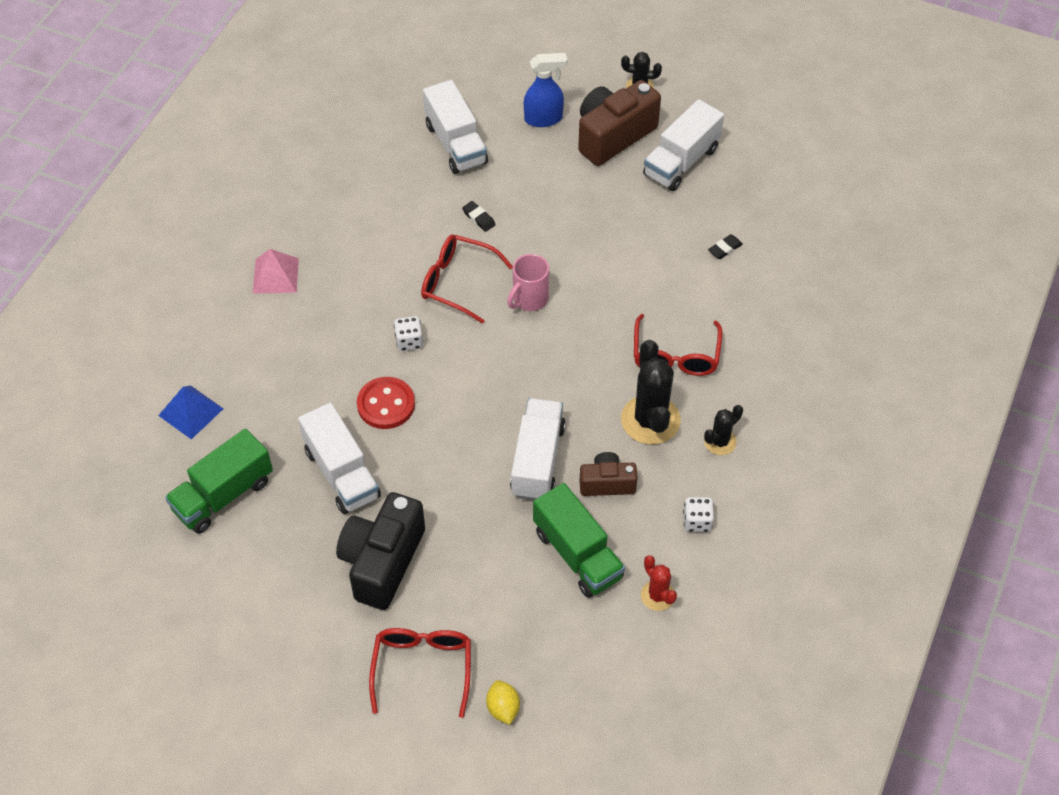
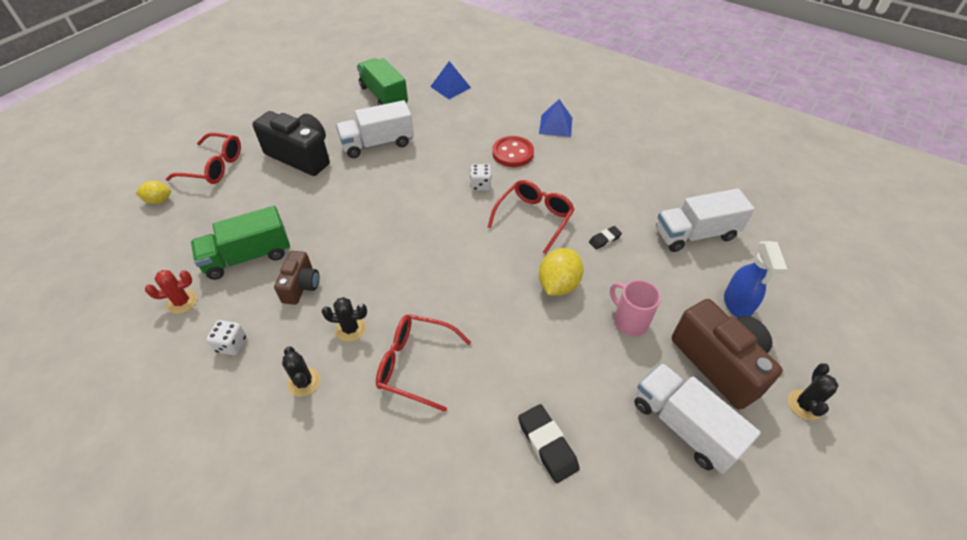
camera: 100 degrees right, 5 degrees down
(275, 275) = (555, 125): pink pyramid -> blue pyramid
(386, 404) = (426, 168): red button -> red button (512, 153)
(529, 299) = (507, 262): pink mug -> pink mug (629, 321)
(537, 460) = (343, 245): white truck -> none
(551, 253) = (558, 284): none -> yellow lemon
(650, 420) = (350, 329): black cactus -> black cactus, size x0.54
(725, 249) = (547, 445): black eraser -> black eraser, size x1.71

